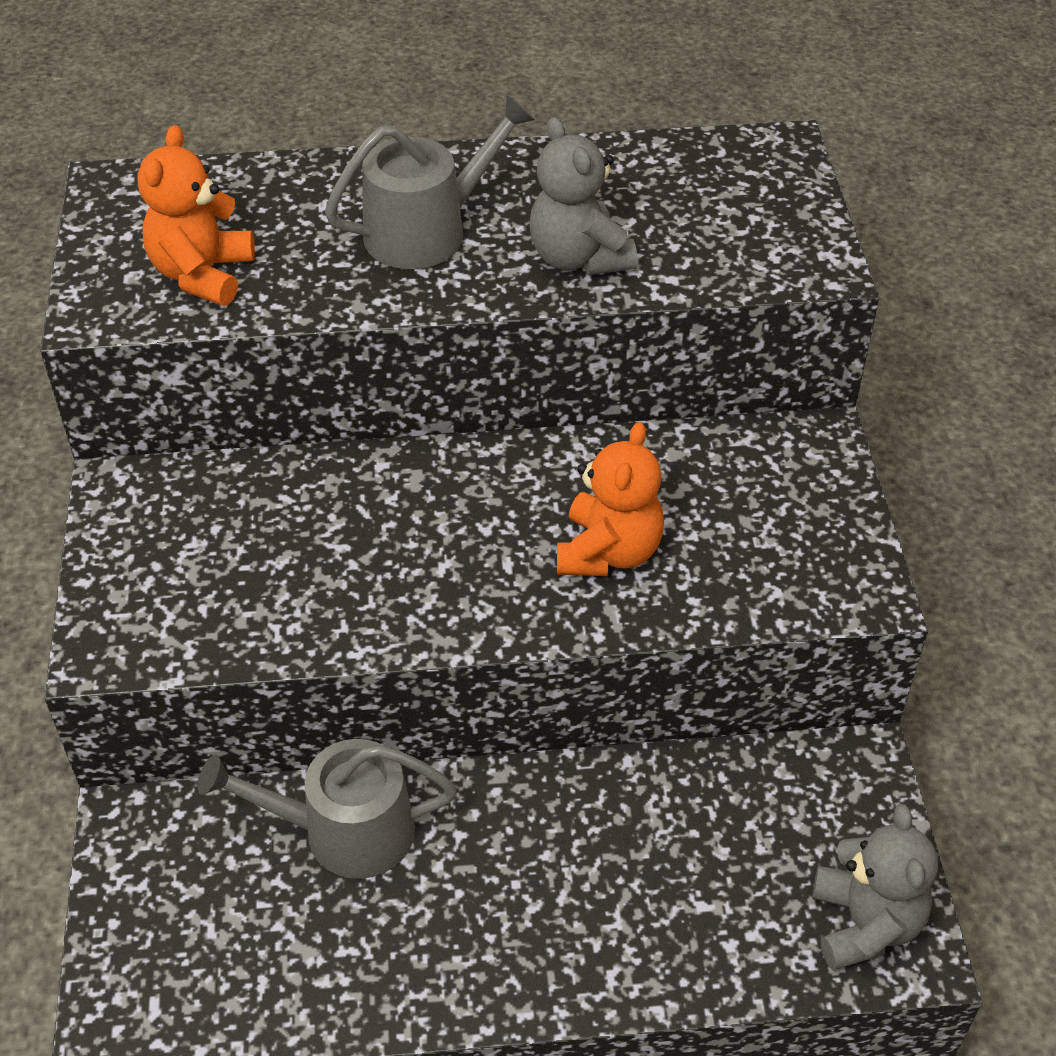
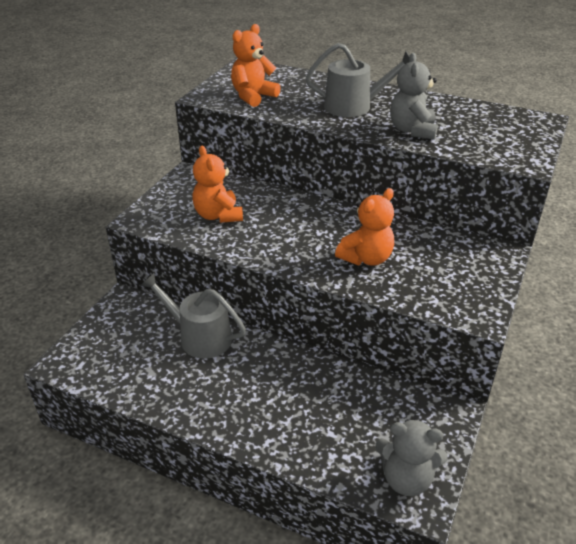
camera: 30 degrees right, 10 degrees down
(263, 570) = (218, 215): none -> orange teddy bear
(865, 923) = (406, 478): grey teddy bear -> grey teddy bear turned 75 degrees clockwise

